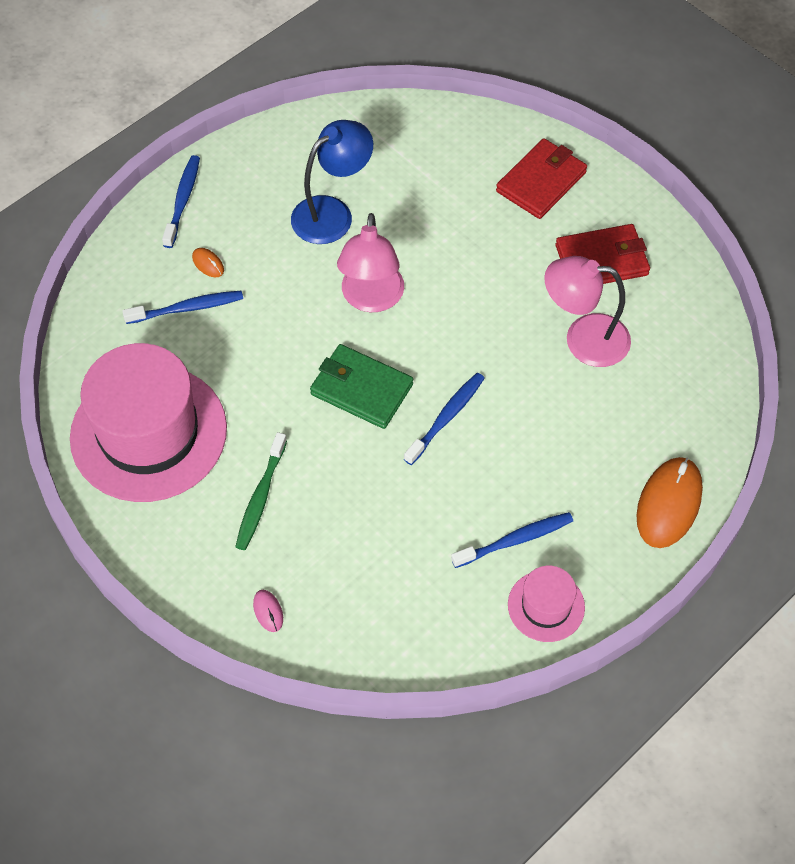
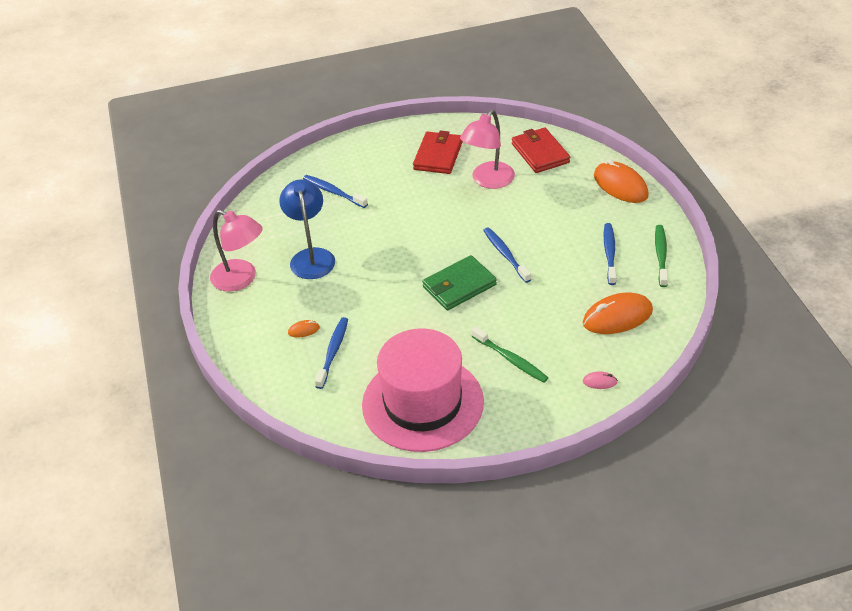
camera: 60 degrees left, 15 degrees down
(183, 200) = (238, 327): blue toothbrush -> blue toothbrush (333, 192)
(371, 299) = (393, 260): pink lamp -> pink lamp (241, 279)
(395, 592) = (617, 317): none -> orange mouse
(541, 182) = (362, 160): red wallet -> red wallet (540, 153)
(546, 606) = (661, 255): pink hat -> green toothbrush

